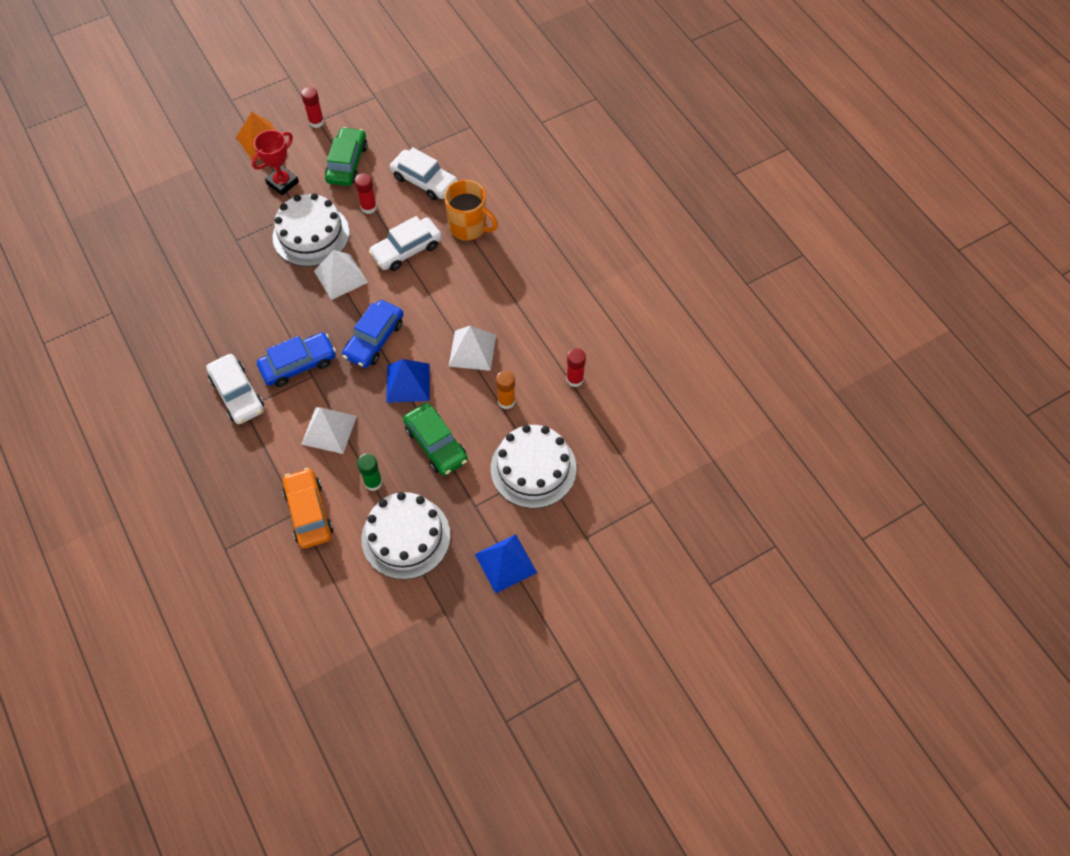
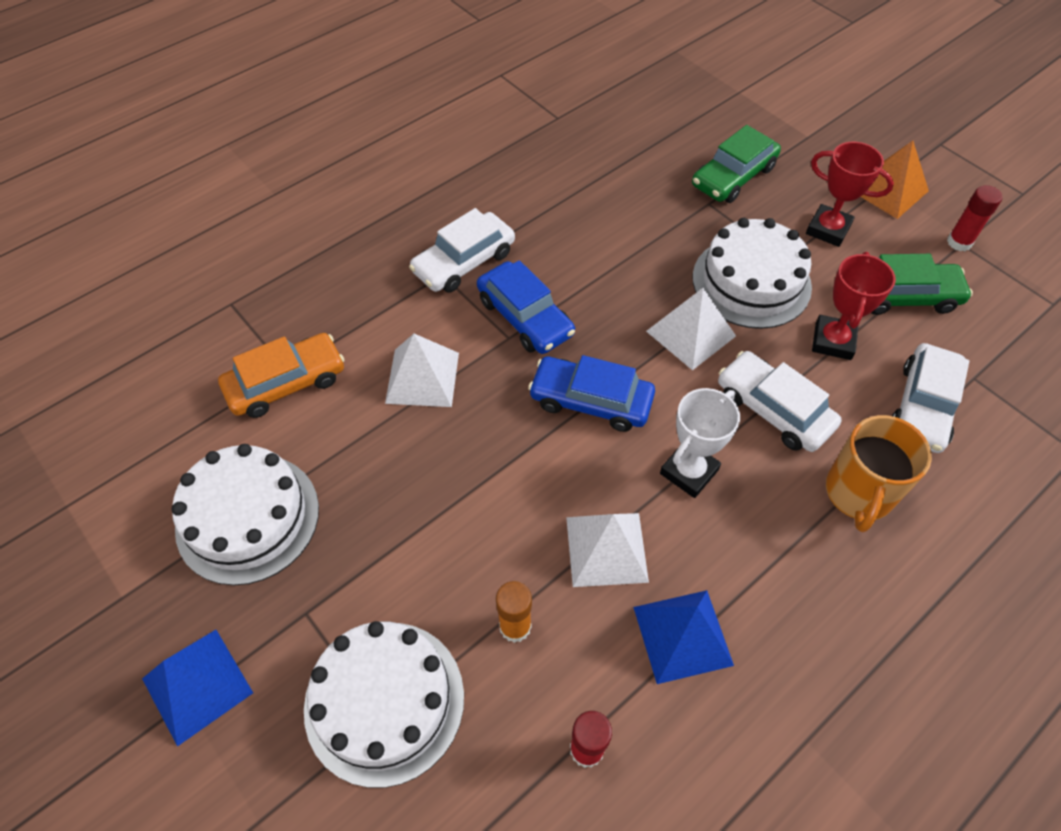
camera: 80 degrees right, 5 degrees down
(368, 207) = (833, 341): red glue stick -> red trophy
(373, 482) = (339, 453): green glue stick -> none
(408, 383) = (522, 464): blue pyramid -> blue pyramid (682, 636)
(435, 300) = (689, 471): none -> white trophy
(436, 444) = (415, 528): green car -> green car (733, 176)

